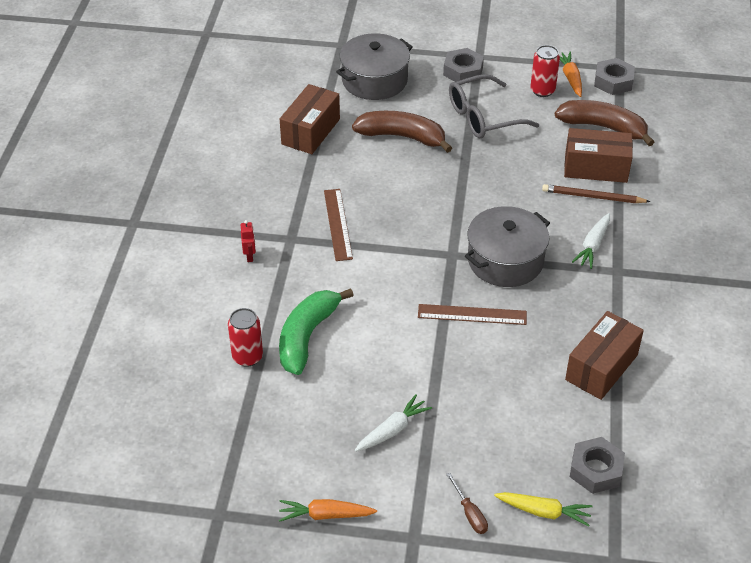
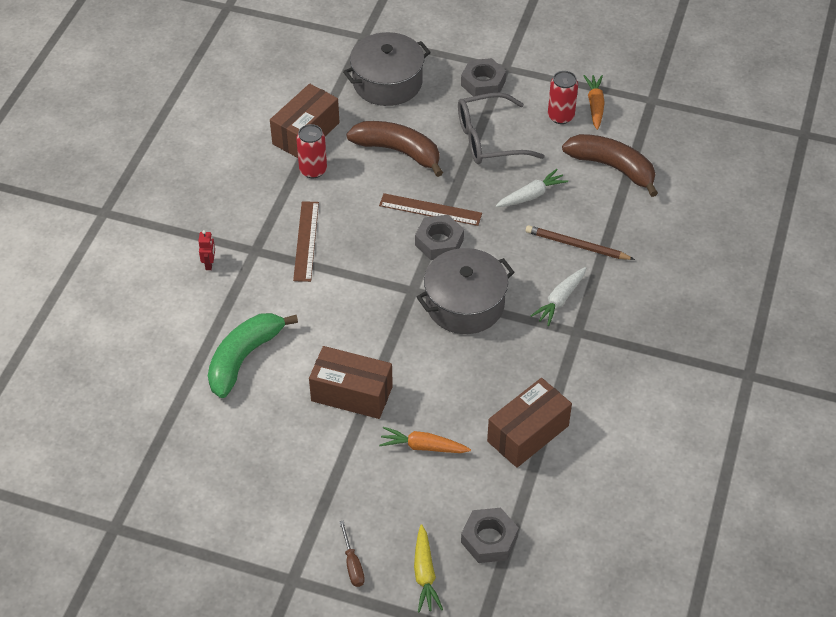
camera: 10 degrees right, 5 degrees up
(247, 357) = (180, 371): red can -> red can (313, 170)
(325, 515) = (214, 544): orange carrot -> orange carrot (423, 446)
(392, 430) = (301, 468): white carrot -> white carrot (531, 195)
(472, 314) = (414, 358): brown ruler -> brown ruler (430, 209)
(543, 512) = (425, 574): yellow carrot -> yellow carrot turned 60 degrees clockwise
(595, 168) = (590, 213): brown box -> brown box (351, 394)
(613, 81) = (640, 115): grey nut -> grey nut (439, 242)

